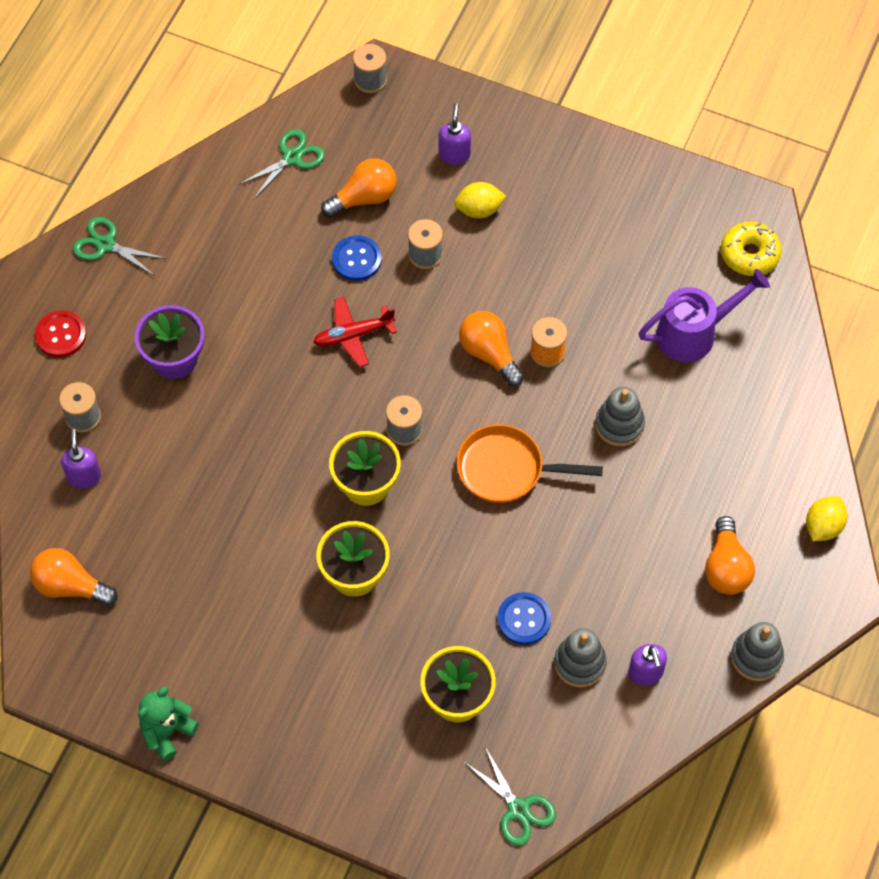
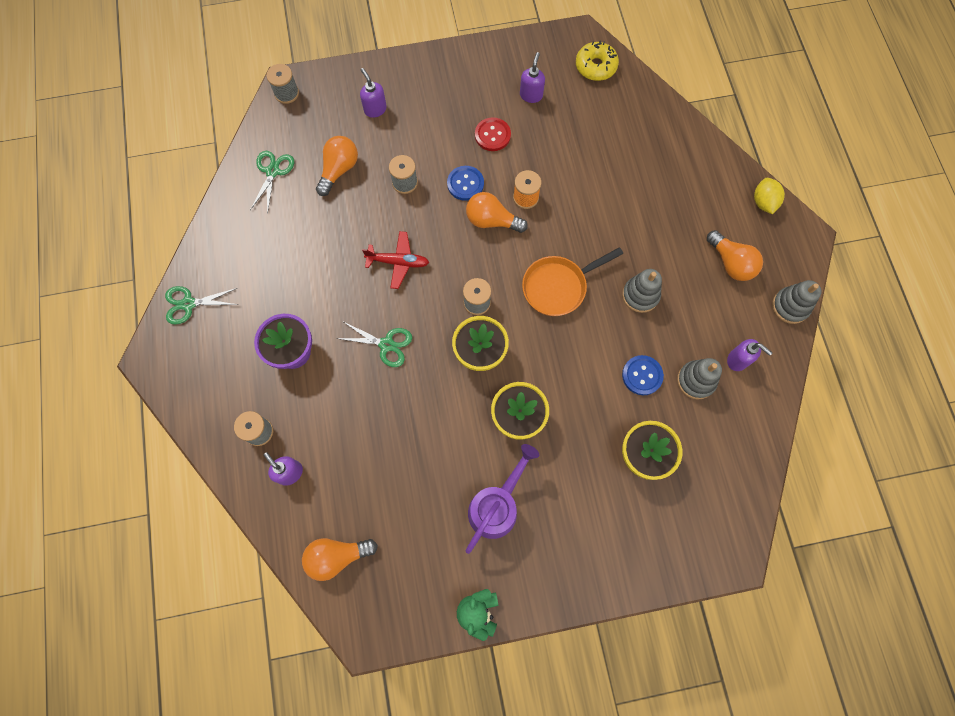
camera: 35 degrees left, 10 degrees up
(61, 335) = (202, 385): red button -> red button (492, 135)
(353, 335) = (398, 262): red plane -> red plane turned 120 degrees counterclockwise
(356, 259) = (364, 212): blue button -> blue button (465, 184)
(479, 210) = (416, 134): yellow lemon -> none
(518, 809) = (734, 501): green scissors -> green scissors (386, 345)
(619, 425) = (602, 215): grey stacking toy -> grey stacking toy (640, 295)
(645, 242) = (531, 95): none -> purple soap dispenser
(694, 333) = (601, 132): purple watering can -> purple watering can (497, 505)

